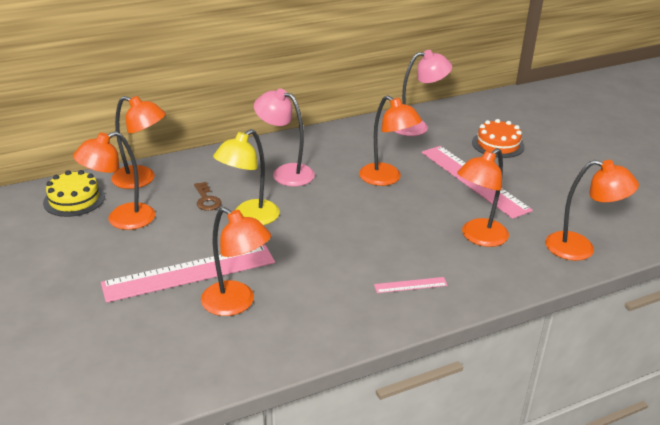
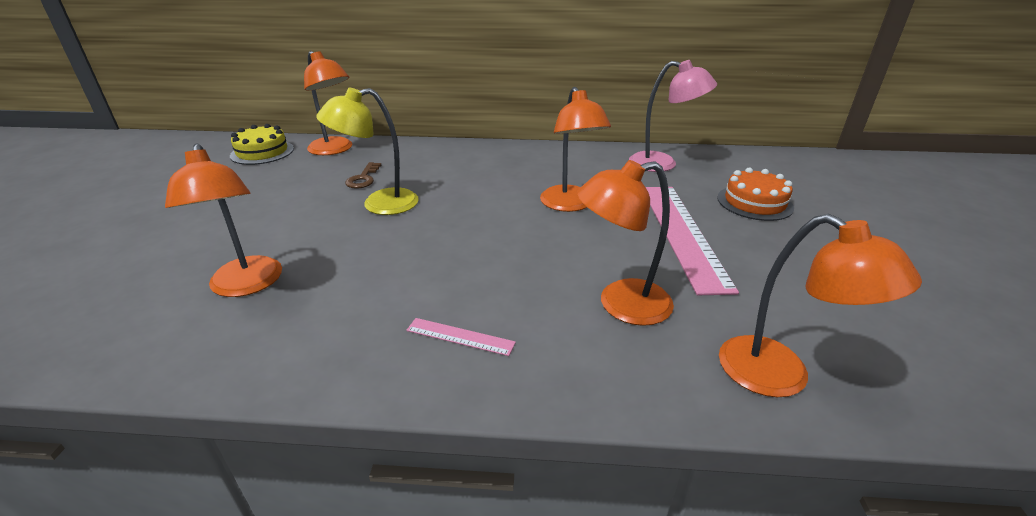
camera: 30 degrees right, 0 degrees up
(121, 220) = (271, 176): orange lamp -> none
(190, 273) = (253, 239): pink ruler -> none
(285, 173) = (467, 174): pink lamp -> none

